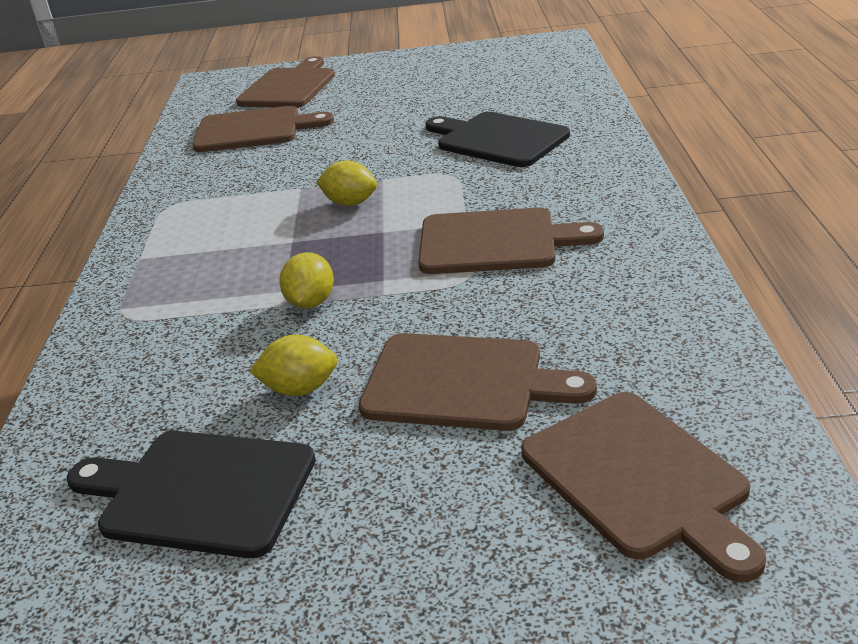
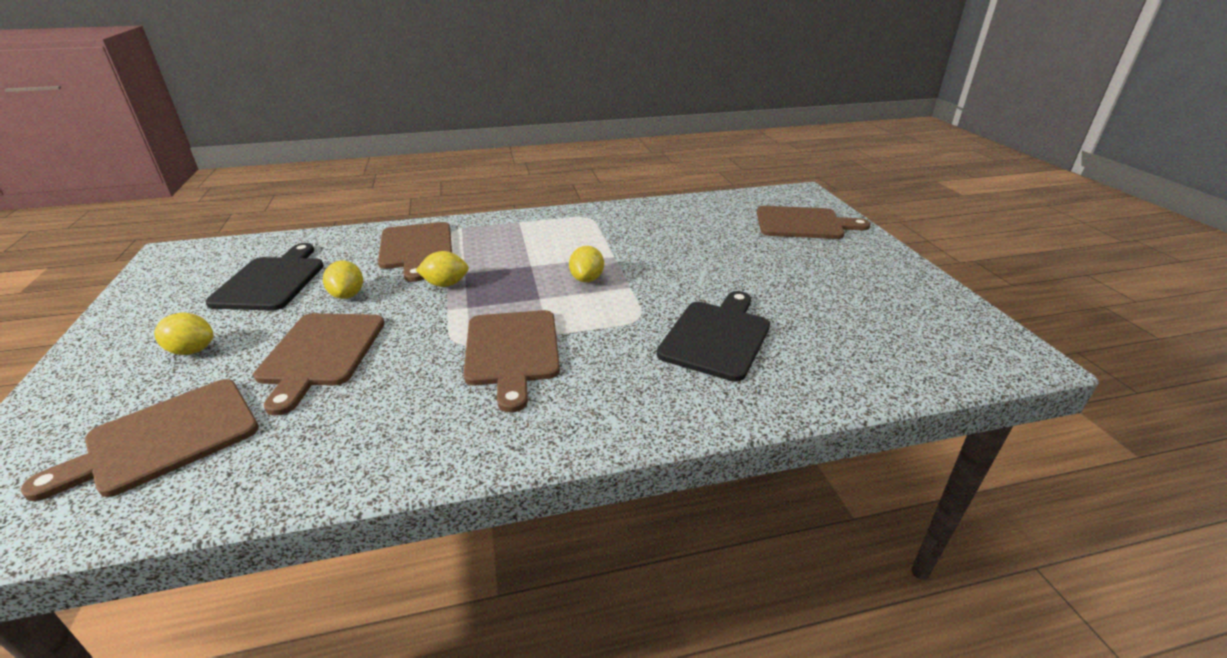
camera: 75 degrees right, 0 degrees up
(253, 130) = (713, 223): brown cutting board -> brown cutting board (416, 248)
(417, 525) = (192, 350): none -> yellow lemon

